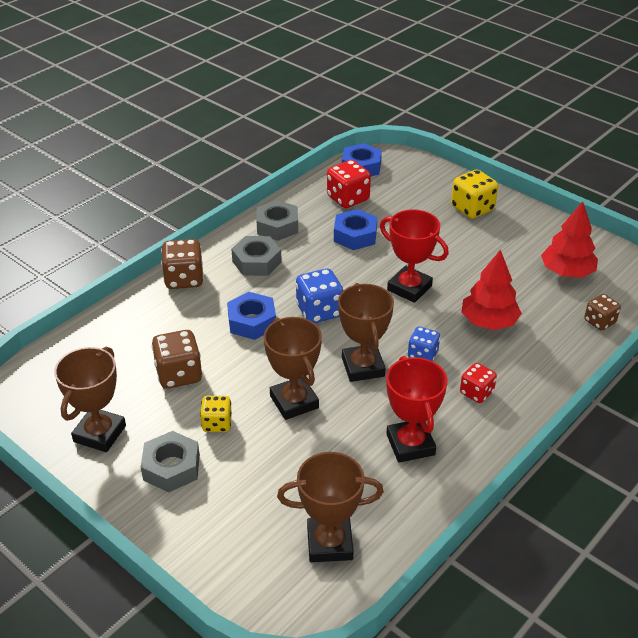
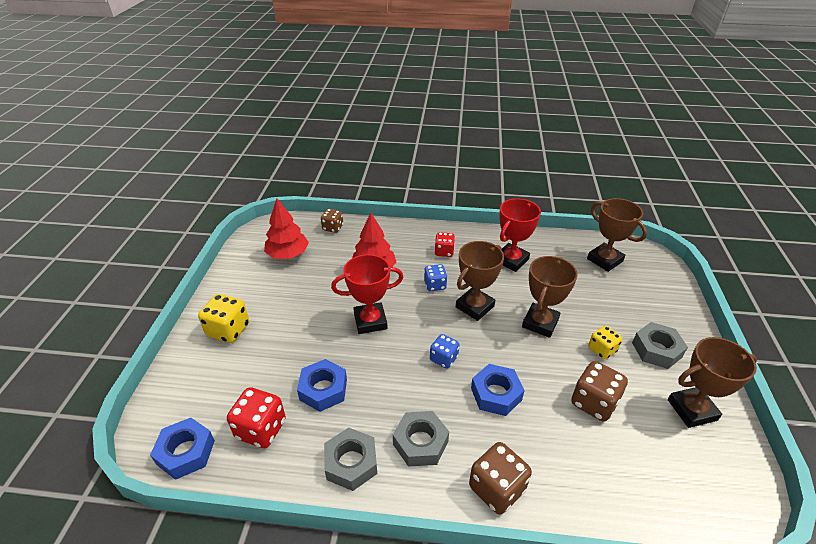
camera: 125 degrees left, 0 degrees up
(319, 311) = (443, 358): blue dice -> blue dice, size x0.64
(409, 288) = (370, 321): red trophy -> red trophy turned 75 degrees clockwise

